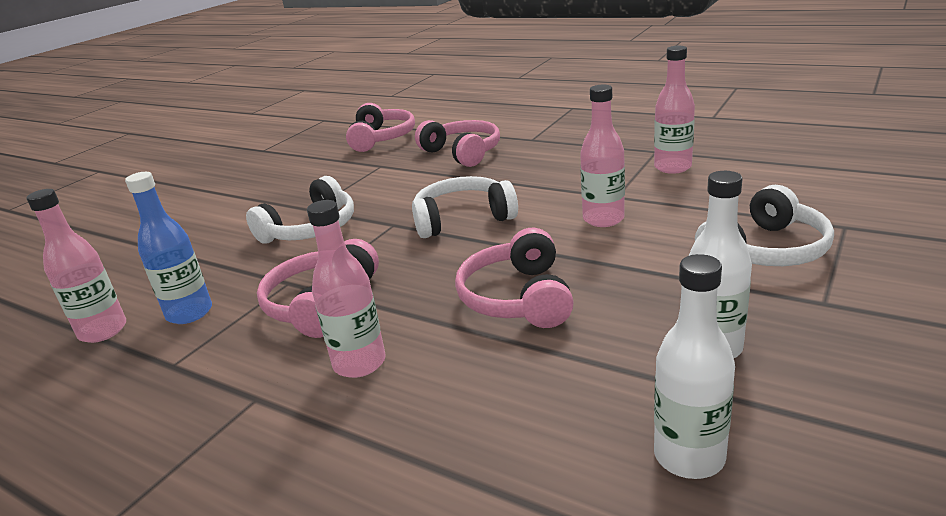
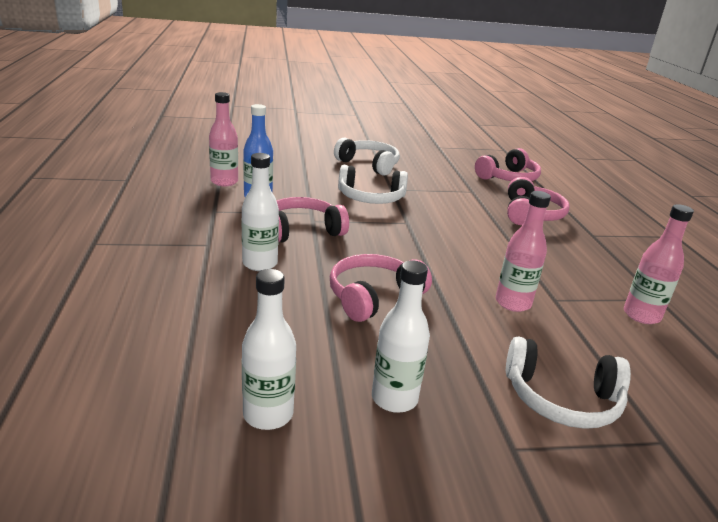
camera: 45 degrees right, 0 degrees up
(359, 363) = (260, 264): pink bottle -> white bottle
(462, 219) = (443, 244): white headphones -> white headphones (369, 164)

